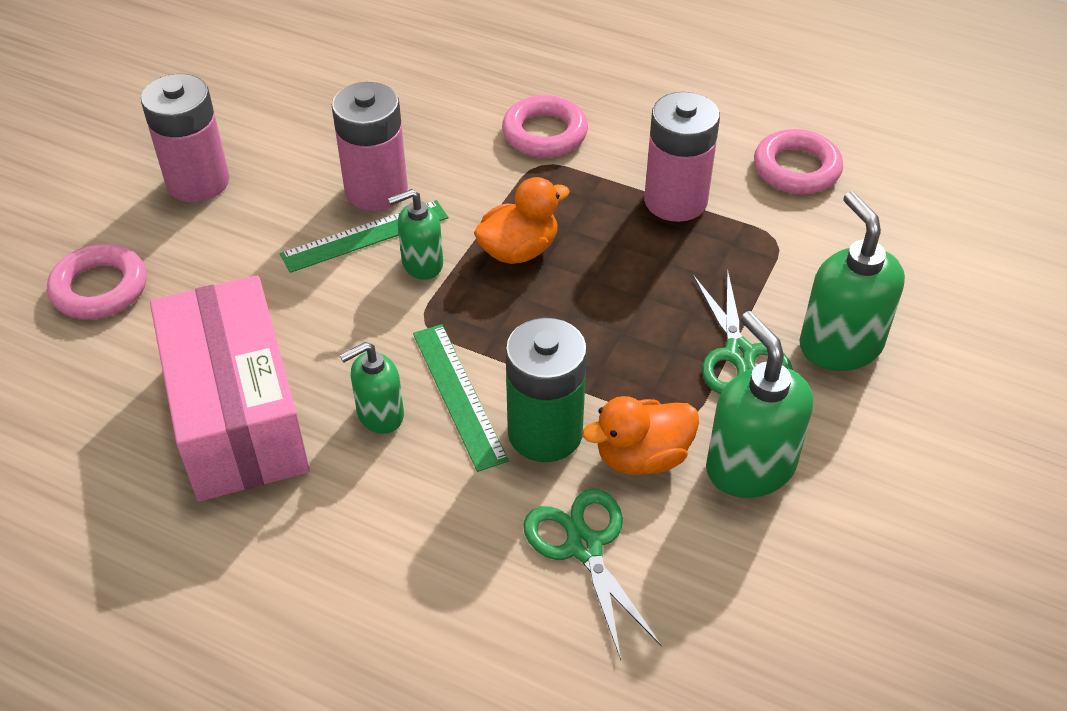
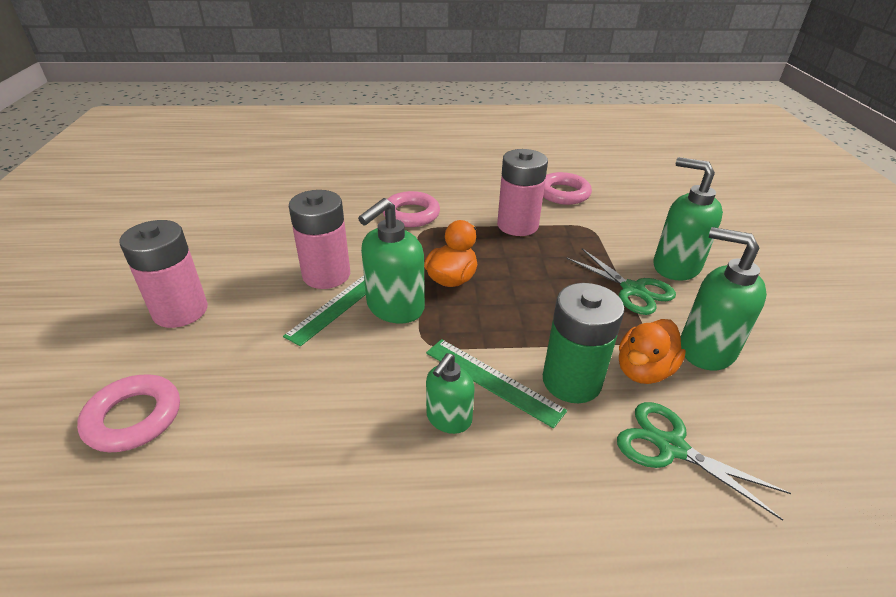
camera: 30 degrees left, 10 degrees down
(237, 415) = (333, 470): pink box -> none
(422, 264) = (395, 307): green soap dispenser -> green soap dispenser, size x1.64

